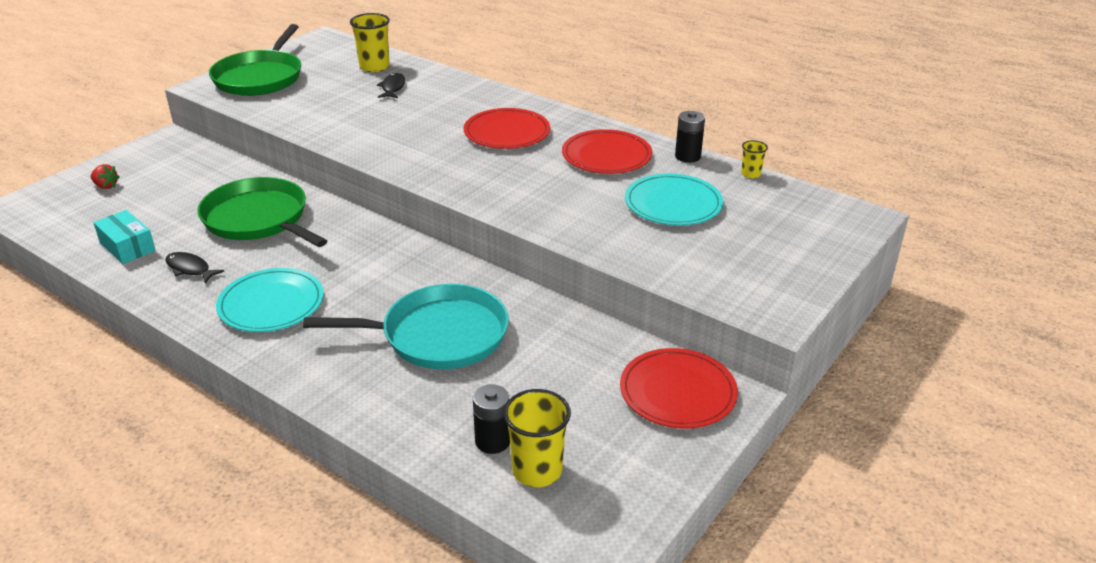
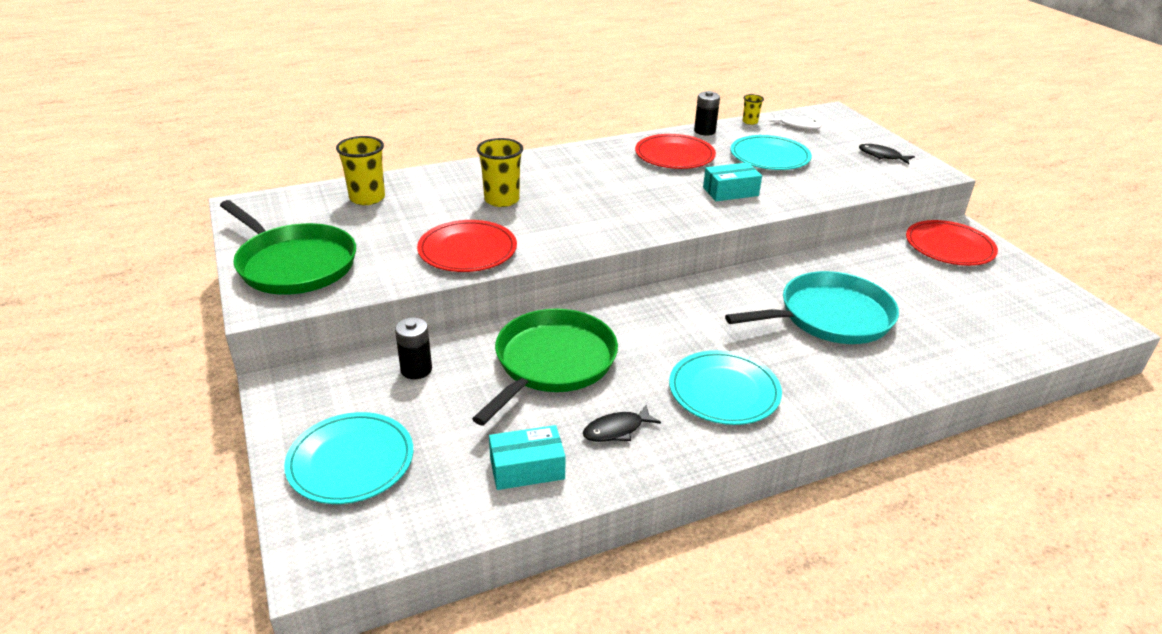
camera: 60 degrees left, 0 degrees up
(106, 186) = (351, 461): red strawberry -> turquoise plate
(259, 219) = (552, 363): green pan -> green pan turned 135 degrees clockwise
(392, 88) = (431, 201): black fish -> black fish (882, 156)
(438, 335) = (830, 317): turquoise pan -> turquoise pan turned 45 degrees clockwise
(492, 441) = (979, 331): black battery -> black battery (416, 369)
(507, 132) = (591, 178): red plate -> red plate (467, 250)
(537, 470) = (1018, 323): yellow cup -> yellow cup (501, 200)
(560, 201) = (730, 191): none -> turquoise box
(783, 202) = (797, 126): none -> white fish

